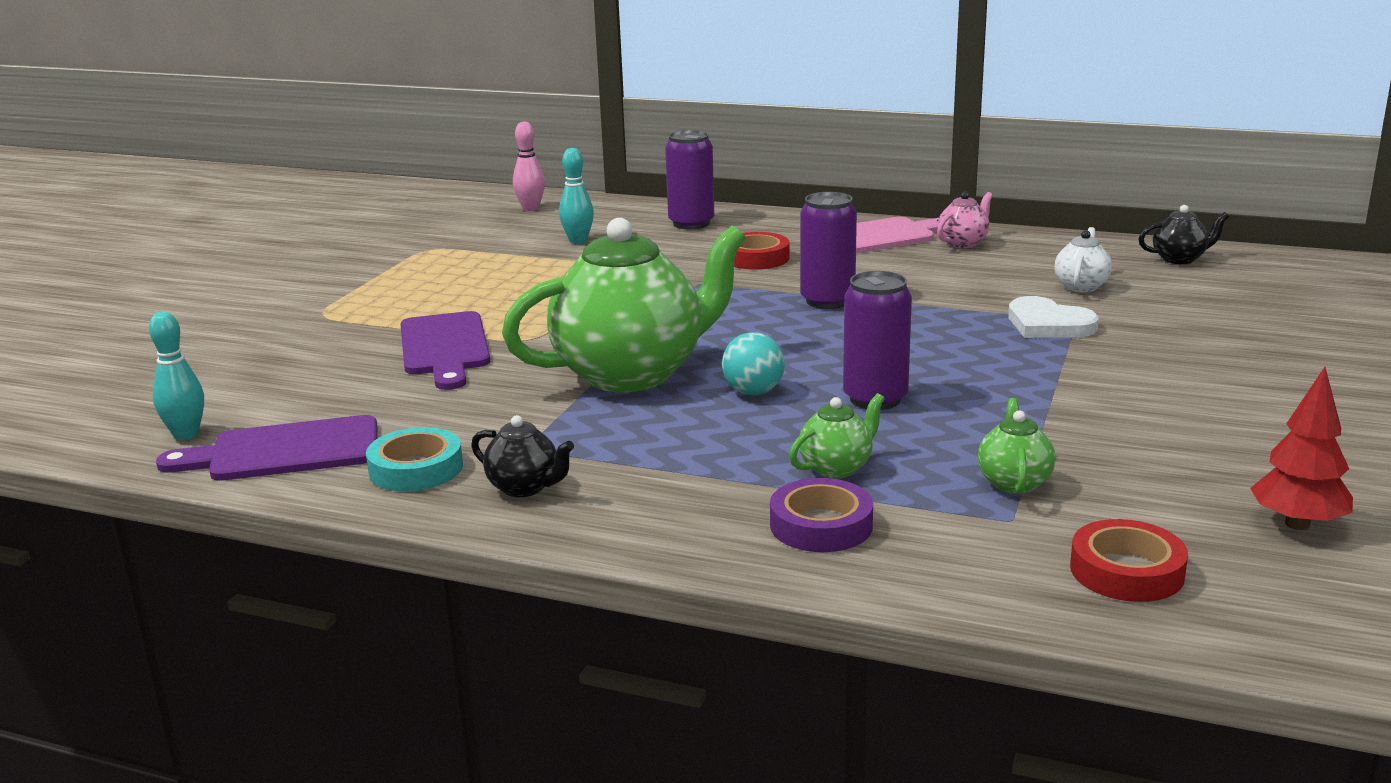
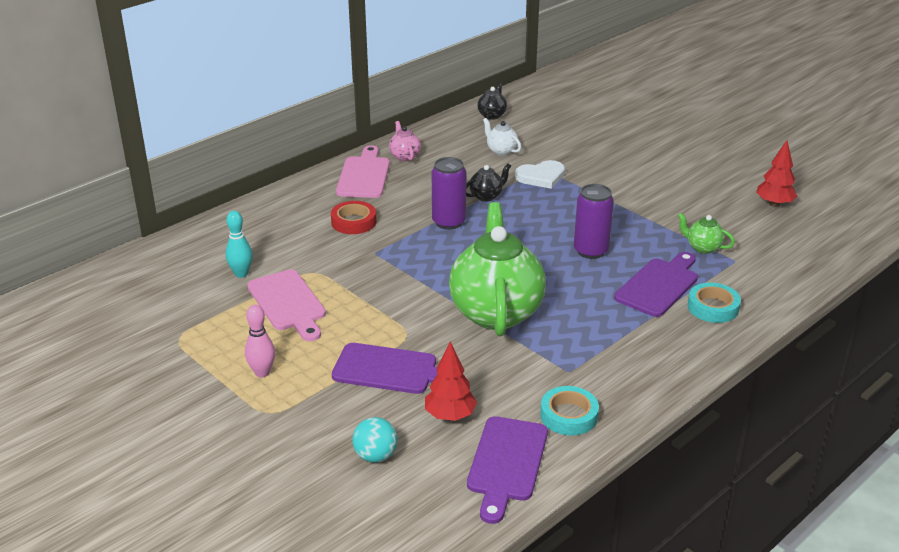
camera: 65 degrees left, 10 degrees up
(186, 435) = (446, 505): turquoise bowling pin -> none
(369, 398) = (450, 416): none -> red tree
(525, 487) = (619, 382): black teapot -> black teapot (486, 196)
(531, 209) = (140, 275): pink bowling pin -> pink bowling pin (262, 372)
(540, 272) = (288, 303): none -> pink cutting board
(691, 223) = (260, 224): purple can -> none
(753, 392) = (554, 281): turquoise ball -> turquoise ball (375, 456)
(821, 525) = (713, 307): purple tape -> turquoise tape
(836, 468) = (659, 285): green teapot -> purple cutting board
(1126, 571) = (790, 252): red tape -> none

